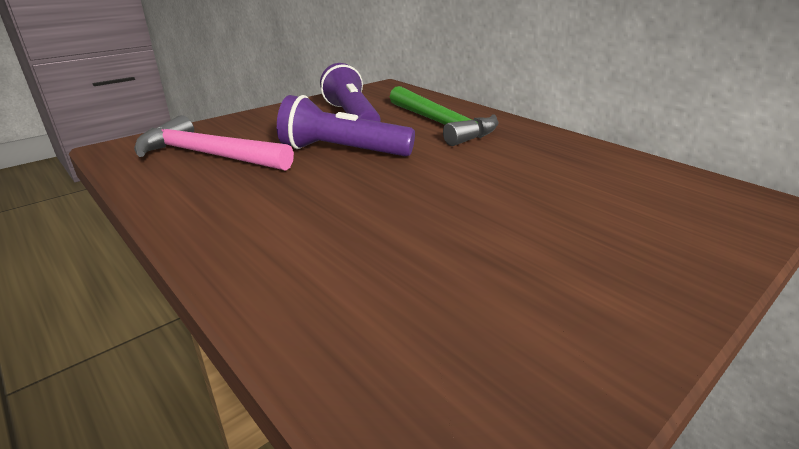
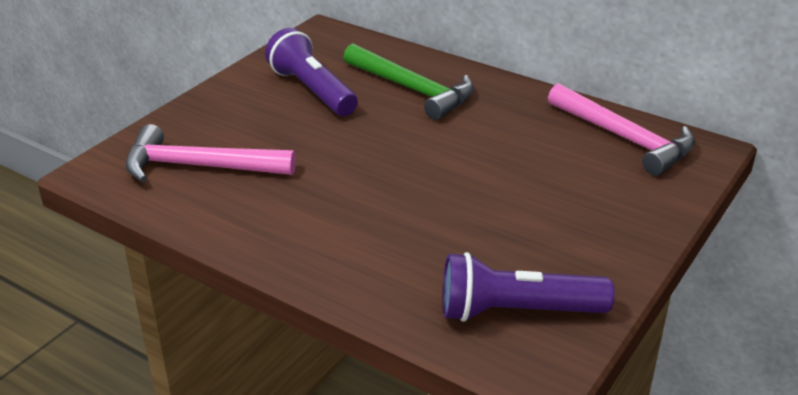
camera: 15 degrees left, 5 degrees up
(342, 151) = (332, 142): purple flashlight -> purple flashlight (517, 311)
(656, 181) = (624, 138): none -> pink hammer

